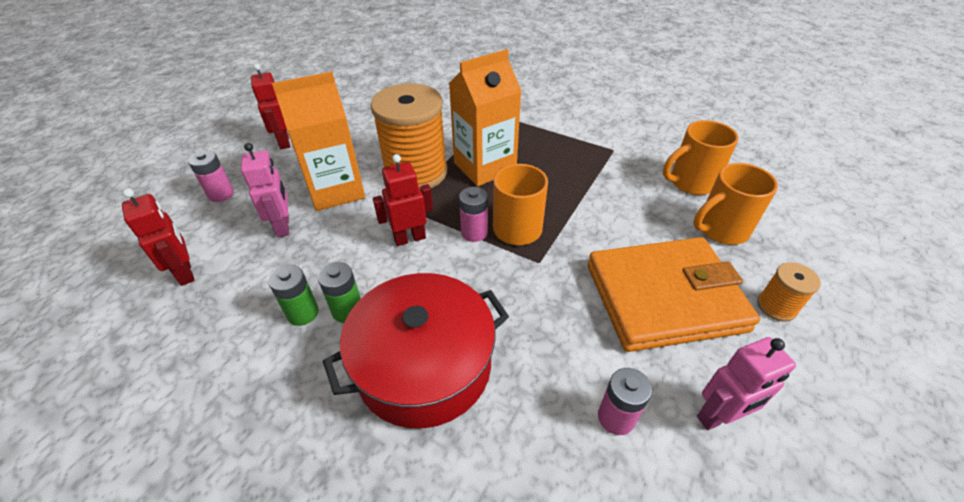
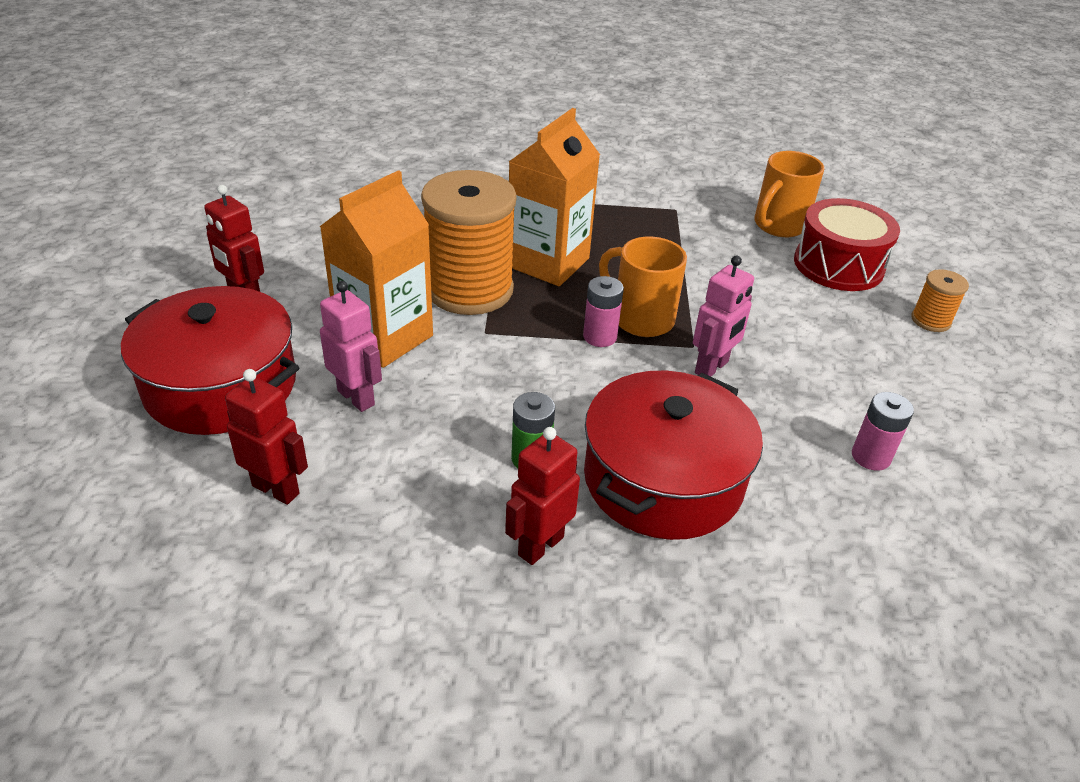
camera: 30 degrees left, 5 degrees down
(221, 194) = (221, 385): pink battery -> red pot
(303, 313) = (480, 479): green battery -> none
(409, 238) = (531, 364): red robot -> red robot (540, 545)
(664, 297) = (835, 342): orange wallet -> none
(718, 417) = (948, 425): pink robot -> pink robot (712, 367)
(720, 230) = (838, 265): orange mug -> red drum

